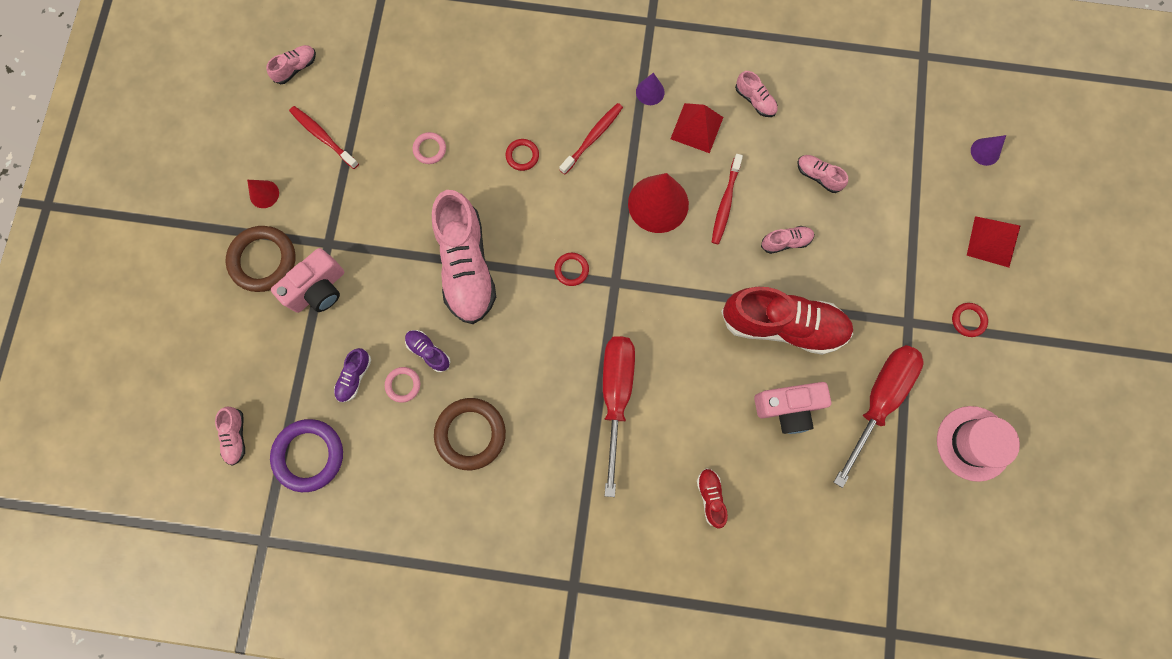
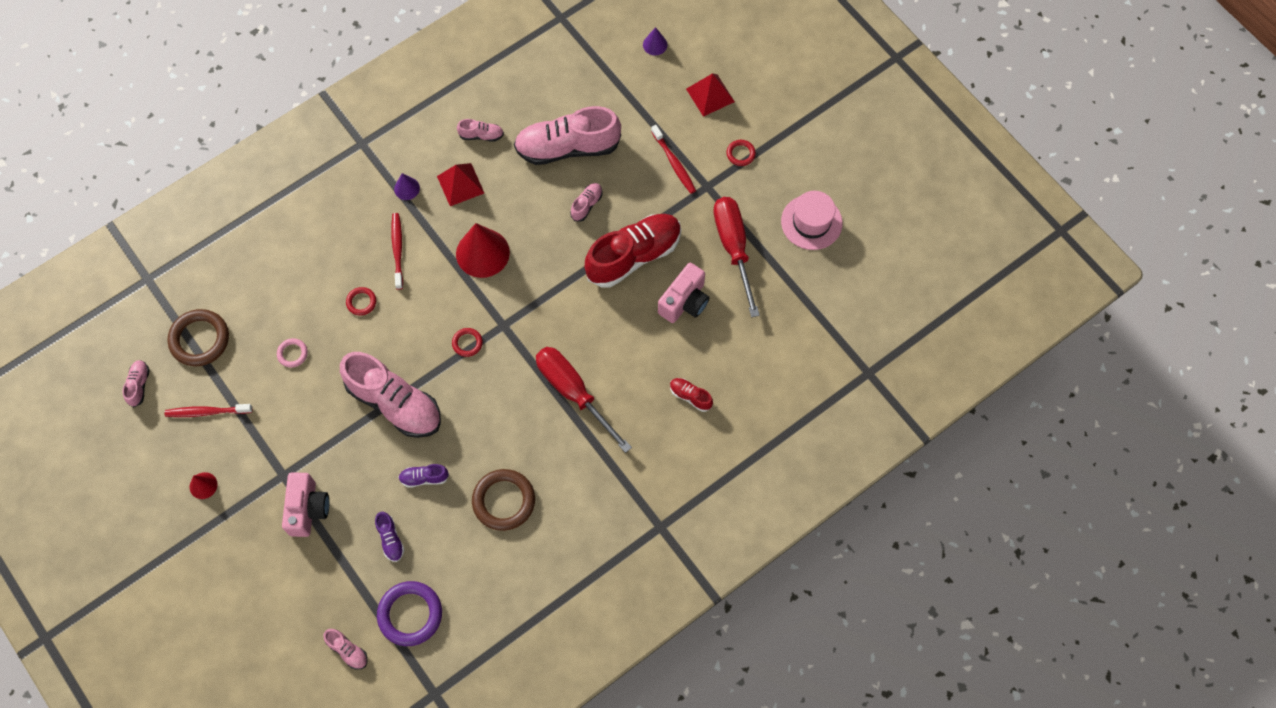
camera: 45 degrees left, 10 degrees down
(263, 260) = (248, 527): brown ring -> brown ring (199, 339)
(403, 385) = (428, 513): pink ring -> none
(725, 203) = (525, 215): red toothbrush -> red toothbrush (674, 163)
(818, 176) = (567, 147): pink shoe -> pink shoe, size x2.32

